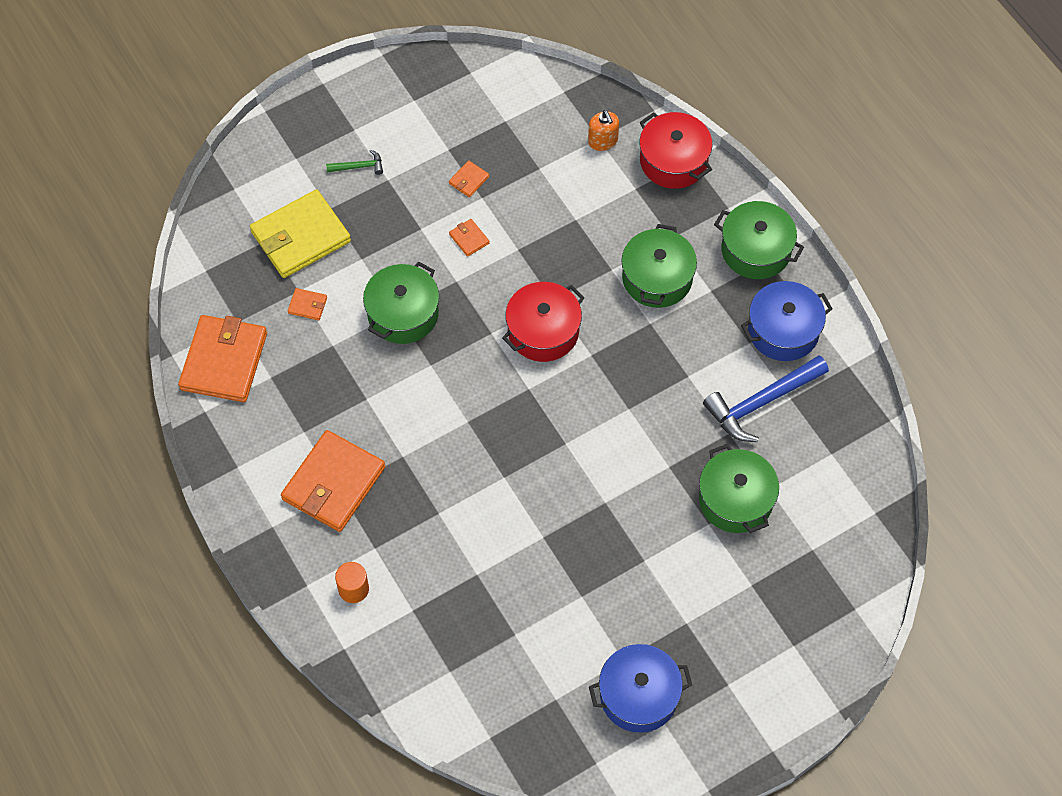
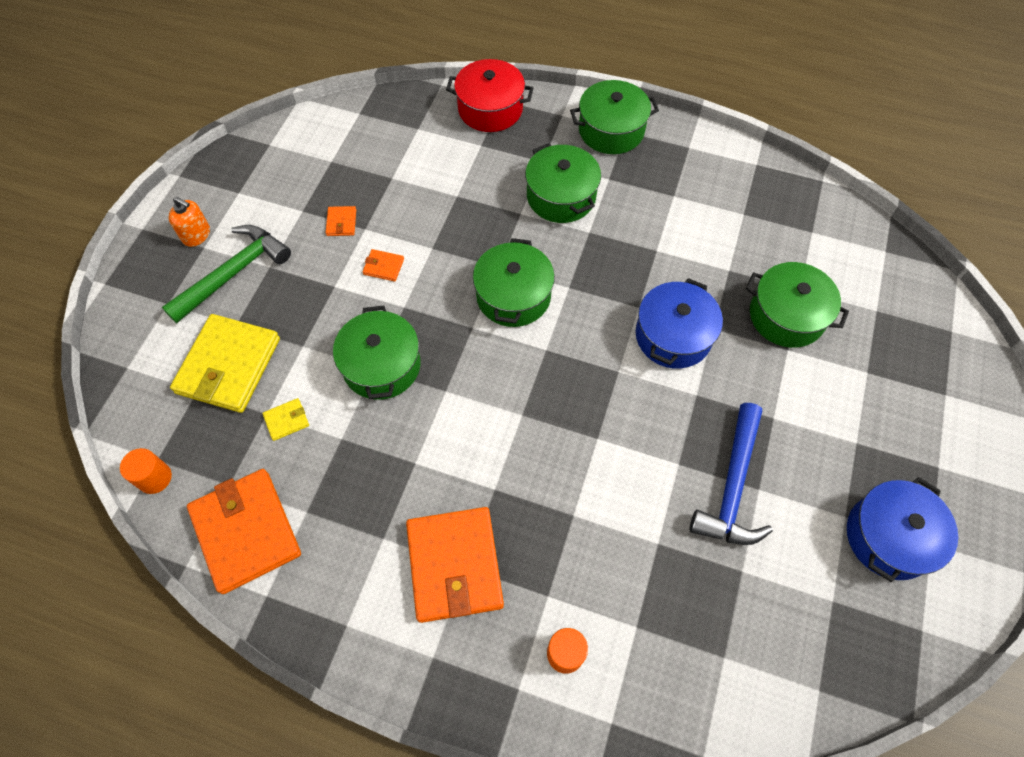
camera: 40 degrees left, 0 degrees up
(195, 282) = (155, 478): none -> orange cylinder
(307, 305) = (286, 420): orange wallet -> yellow wallet
(359, 167) = (234, 273): green hammer -> green hammer, size x2.16
(543, 331) = (513, 296): red pot -> green pot
(603, 141) = (423, 128): orange soap dispenser -> orange soap dispenser (196, 235)
(761, 402) = (727, 231): blue hammer -> blue hammer (732, 486)
(783, 330) = (688, 171): blue pot -> blue pot (673, 336)

